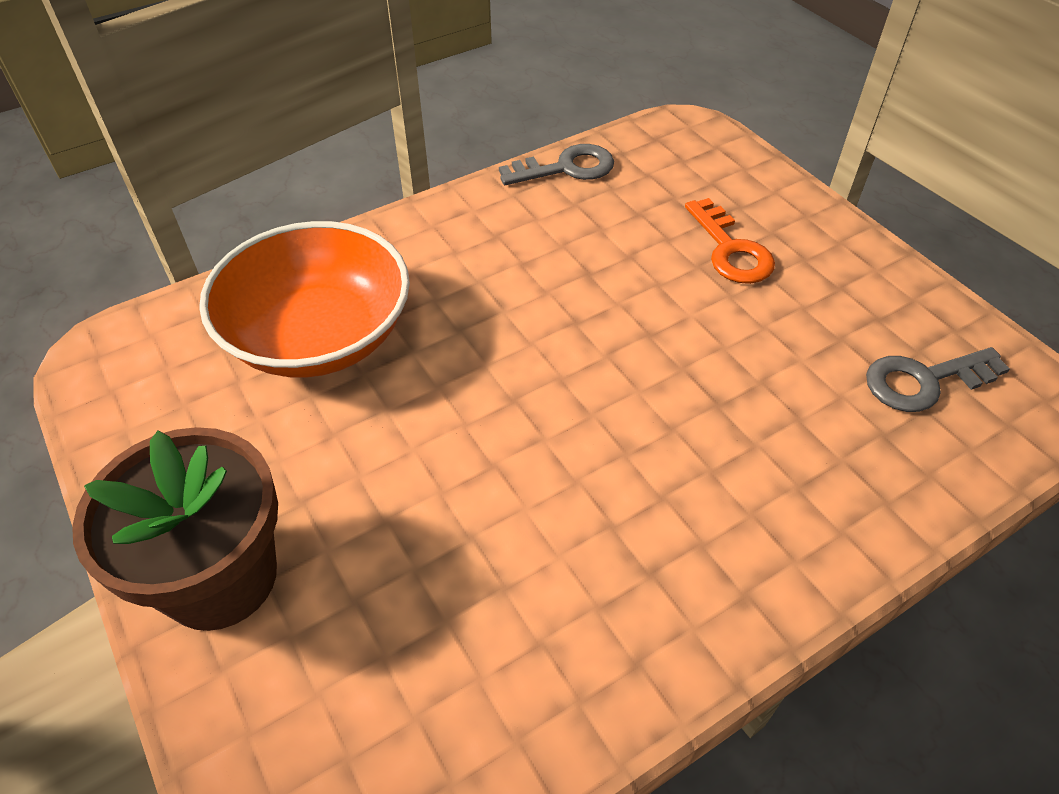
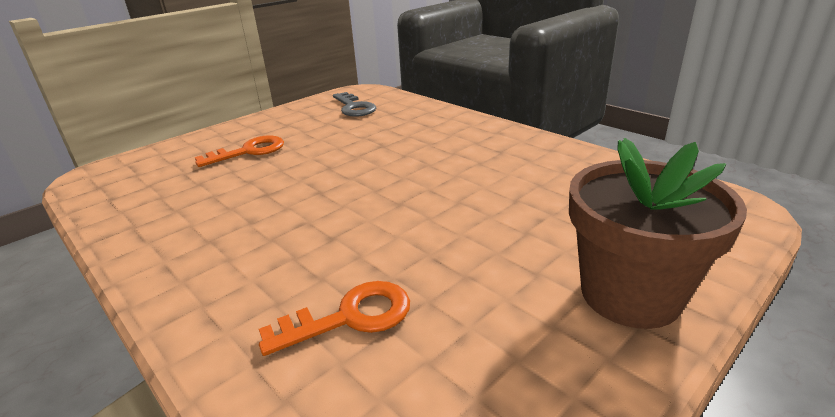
camera: 100 degrees left, 20 degrees down
(319, 336) = (350, 317): orange bowl -> orange key
(566, 168) = (119, 220): grey key -> none

